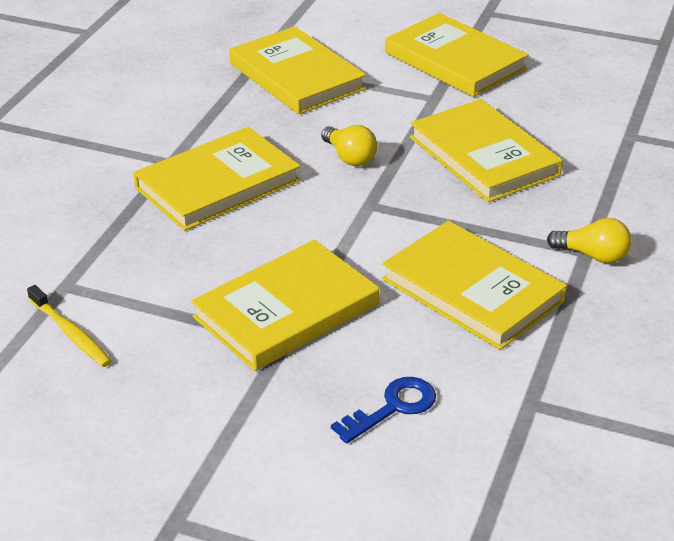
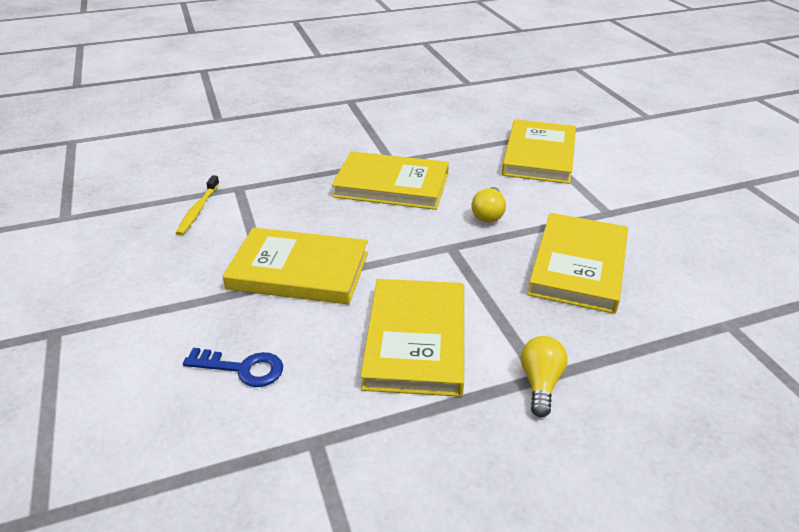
camera: 50 degrees right, 0 degrees up
(454, 61) = (664, 199): yellow book -> none
(593, 255) = (540, 383): yellow light bulb -> yellow light bulb turned 150 degrees counterclockwise

